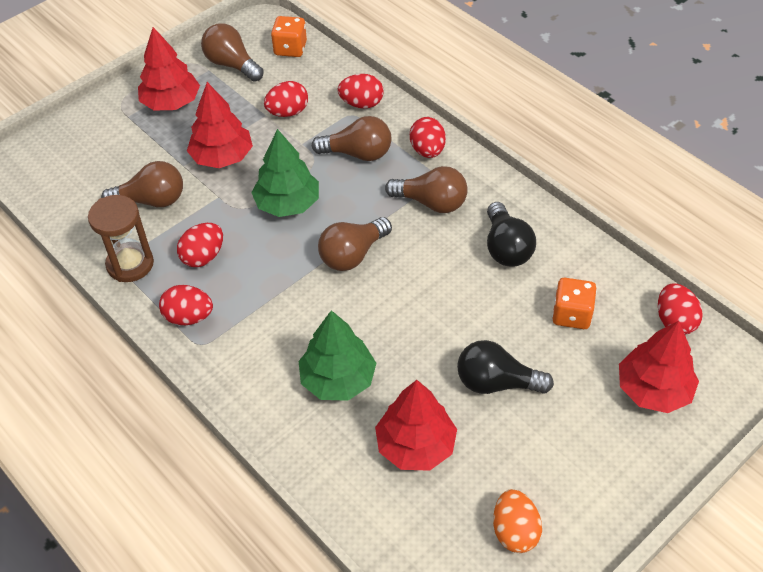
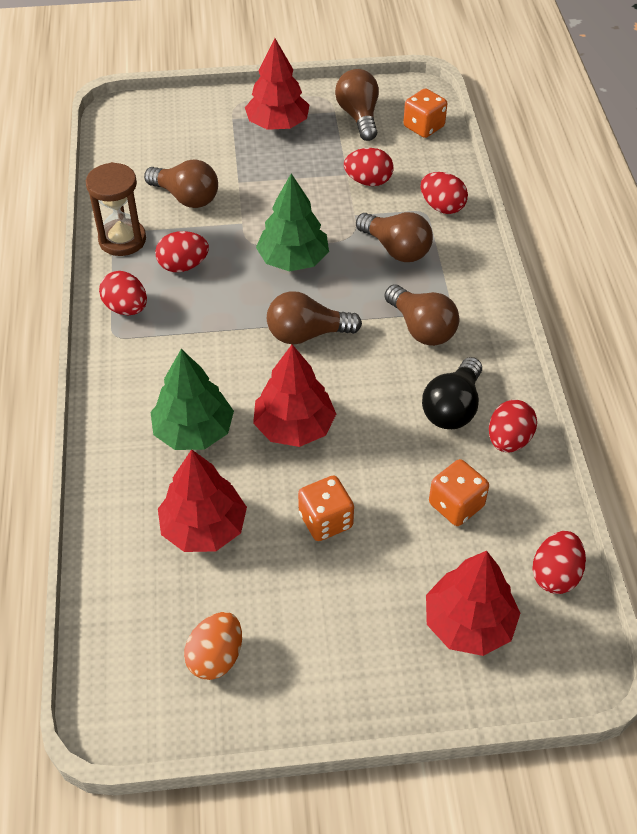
camera: 35 degrees right, 0 degrees up
(222, 157) = (276, 191): red tree -> red tree (294, 427)
(427, 150) = (463, 280): red egg -> red egg (508, 440)
(496, 383) = (325, 520): black light bulb -> orange dice

